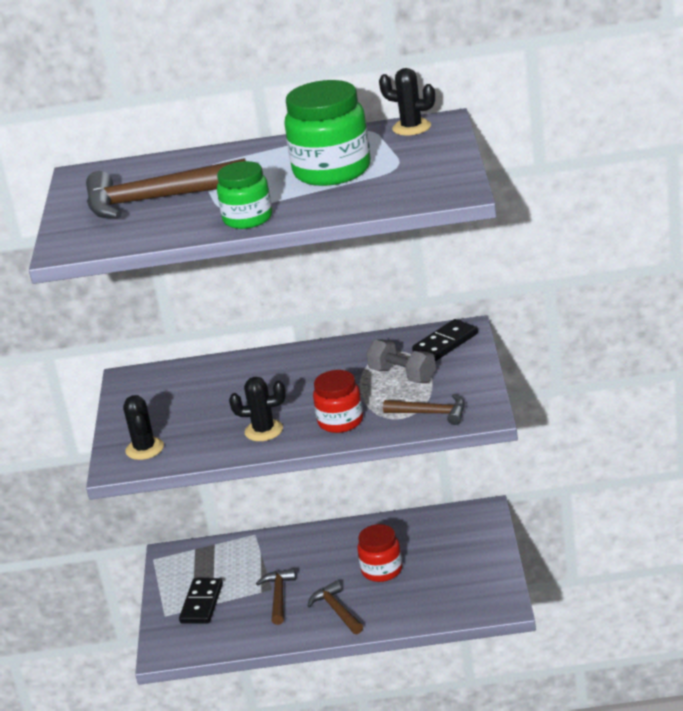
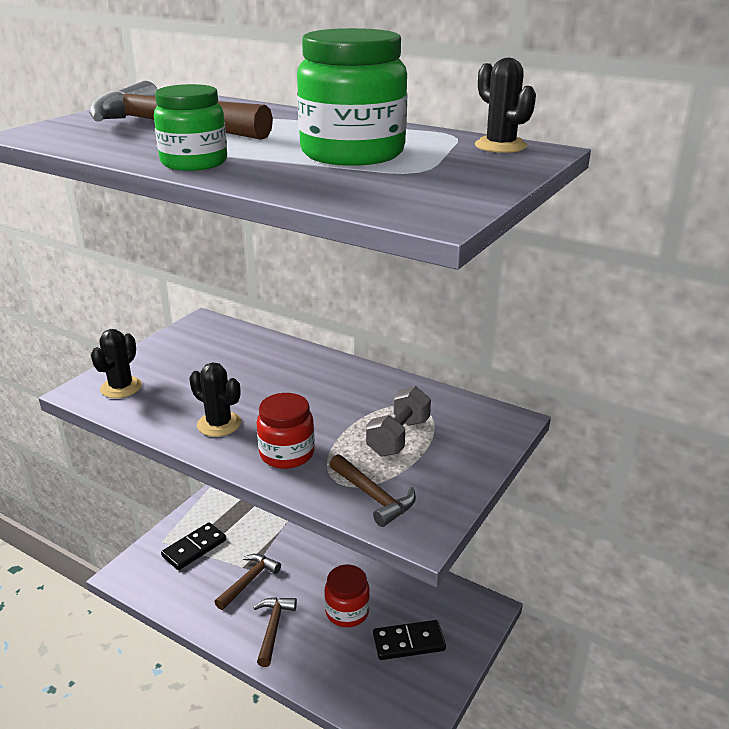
camera: 30 degrees right, 0 degrees up
(402, 375) = (398, 437): grey dumbbell -> grey dumbbell turned 45 degrees clockwise
(445, 343) = (476, 425): black domino -> black domino (409, 642)

